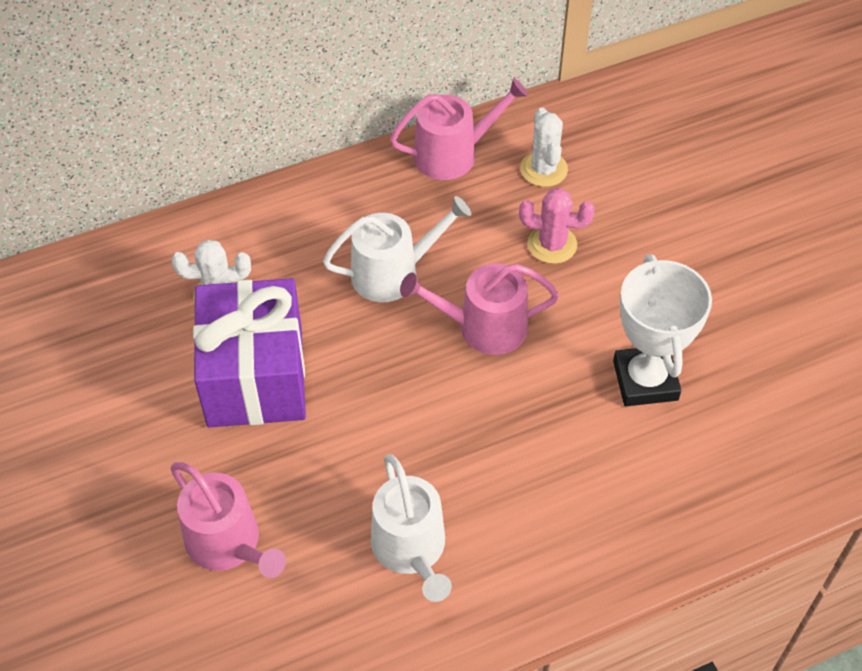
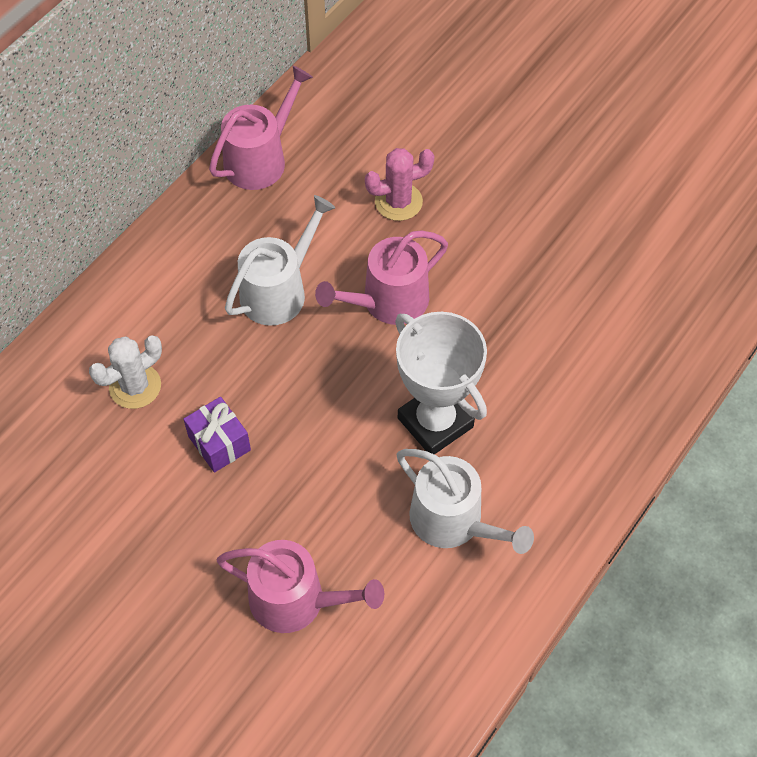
camera: 30 degrees left, 5 degrees up
(255, 377) = (219, 443): purple gift -> purple gift, size x0.45
(544, 169) = (348, 138): white cactus -> none
(645, 380) = (548, 283): white trophy -> white trophy (435, 422)

